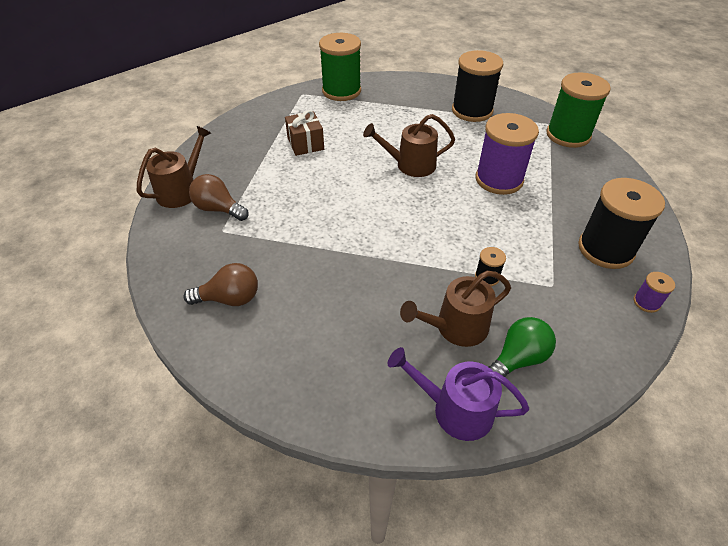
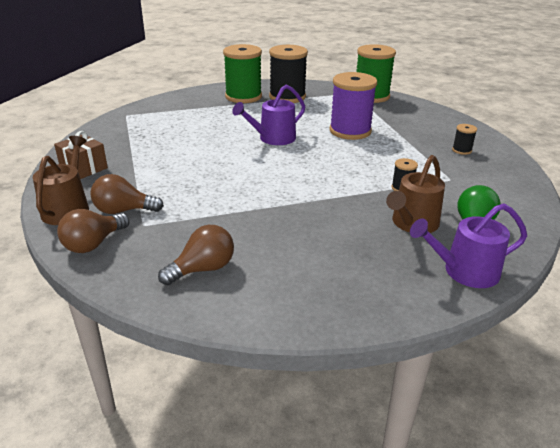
camera: 30 degrees left, 15 degrees down
(172, 236) = (93, 244): none -> brown light bulb
(305, 144) = (165, 146): brown gift -> brown gift (84, 168)
(341, 91) = (163, 106): green spool -> green spool (243, 96)
(411, 165) = (273, 138): brown watering can -> purple watering can
(605, 249) = (462, 150): black spool -> black spool, size x0.43
(646, 302) = (515, 170): purple spool -> none

